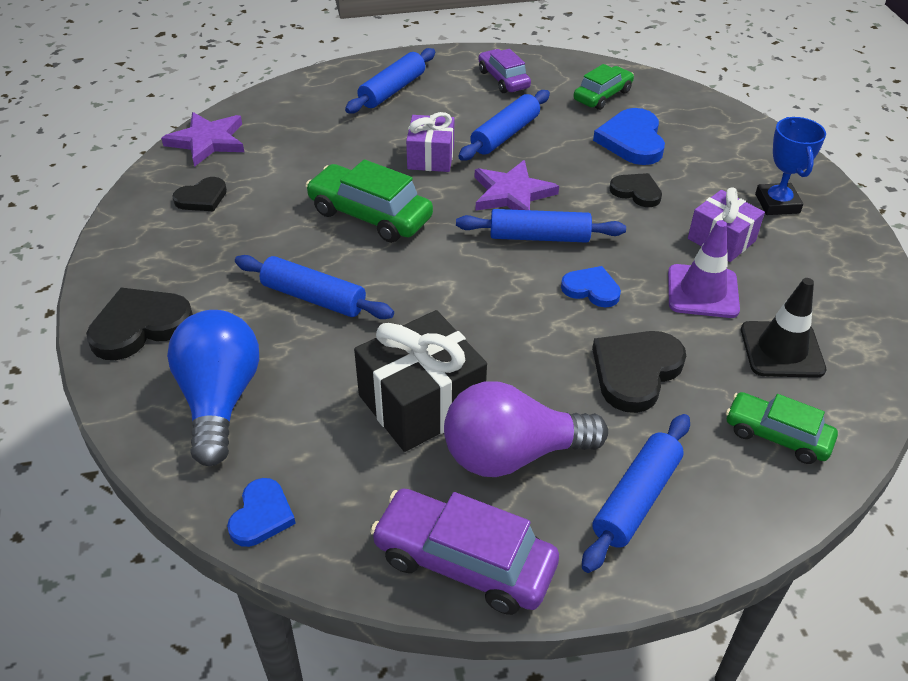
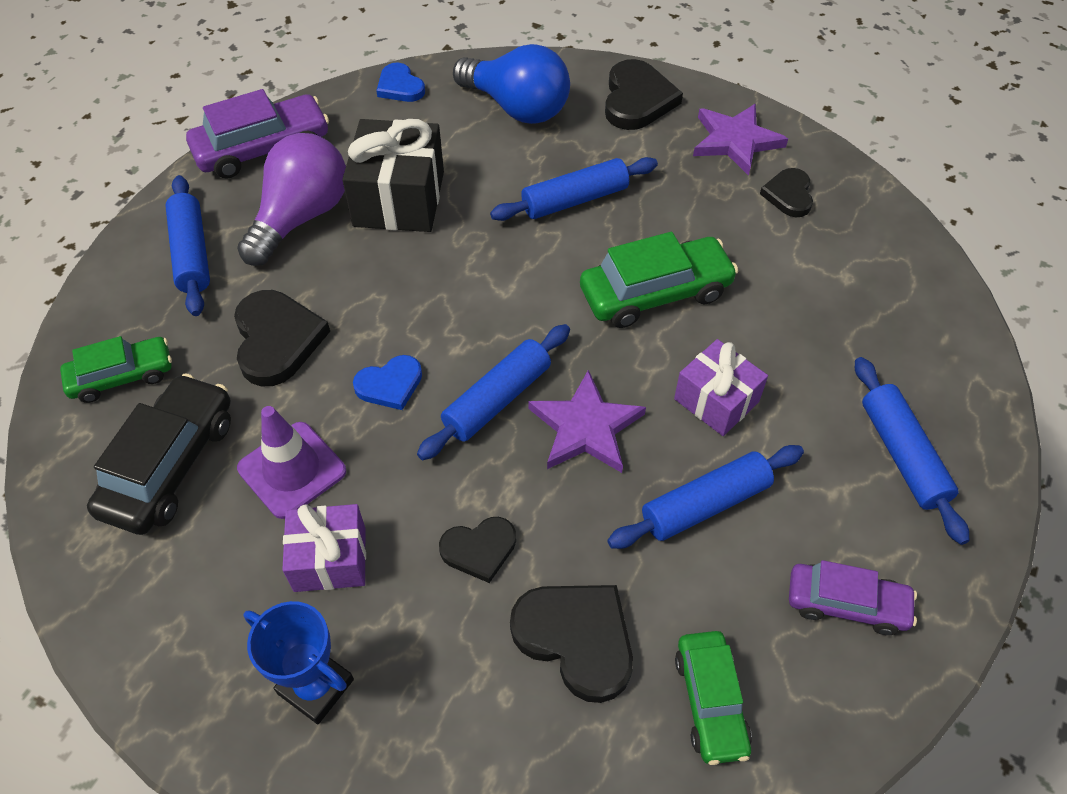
camera: 130 degrees right, 10 degrees up
(207, 141) = (896, 239): purple star -> purple star (735, 141)
(505, 135) = (705, 504): blue rolling pin -> blue rolling pin turned 75 degrees clockwise
(632, 141) = (576, 639): blue heart -> black heart
(782, 350) = (170, 465): black traffic cone -> black car

